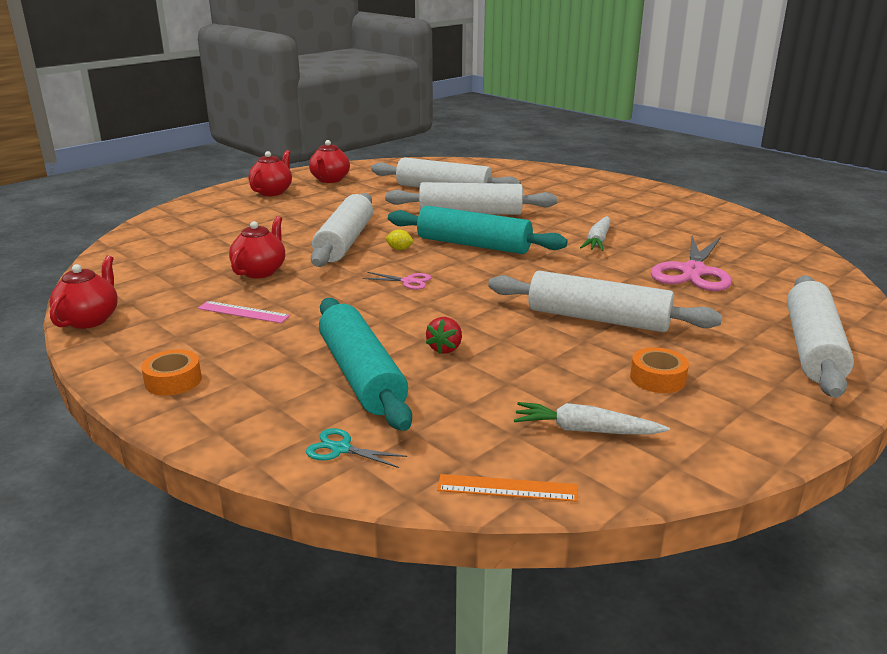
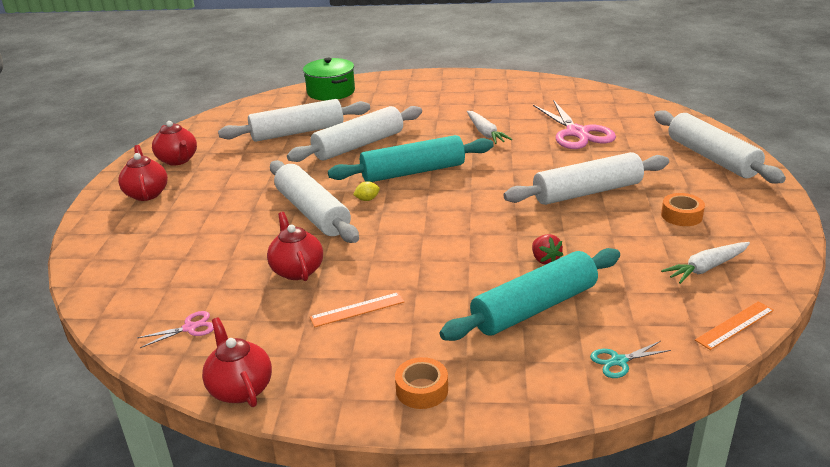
camera: 40 degrees left, 5 degrees up
(243, 312) = (357, 309): pink ruler -> orange ruler
(361, 375) = (534, 308): turquoise rolling pin -> turquoise rolling pin turned 60 degrees counterclockwise
(408, 281) = (425, 223): pink scissors -> pink scissors (190, 328)
(526, 171) = (331, 92): none -> green pot

